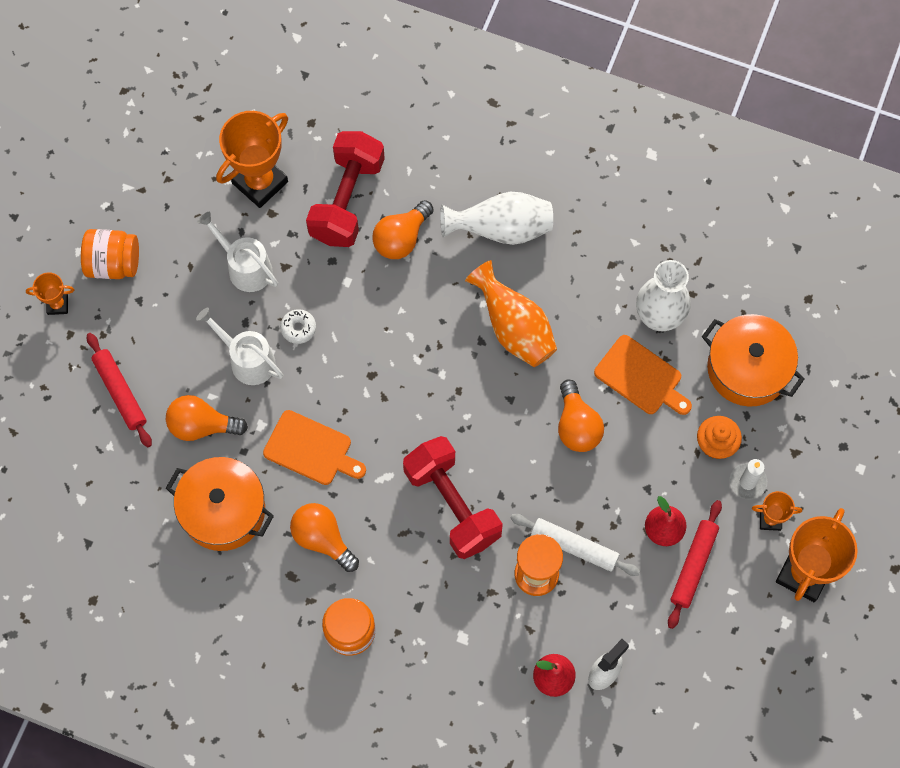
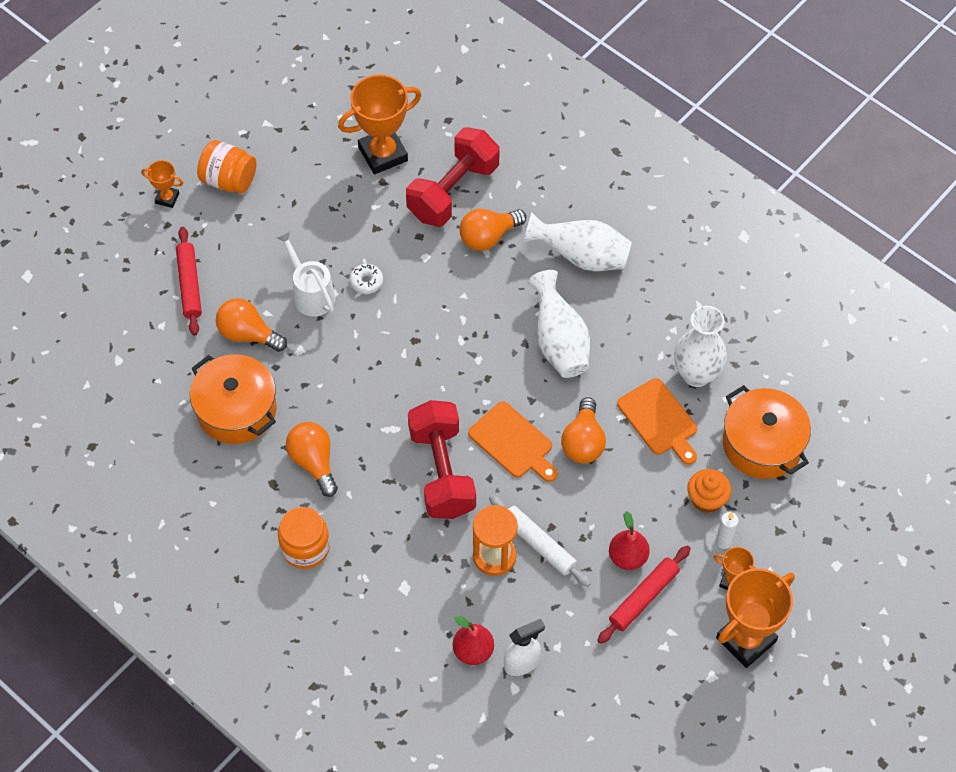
camera: 20 degrees right, 10 degrees down
(245, 267) = (341, 218): white watering can -> none
(311, 449) = (335, 384): orange cutting board -> orange cutting board (513, 442)
(514, 328) = (559, 342): orange vase -> white vase

